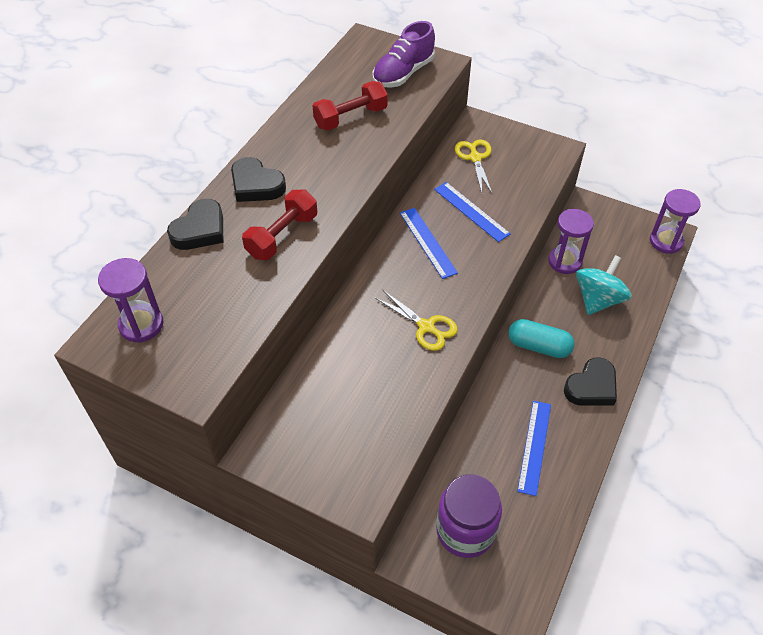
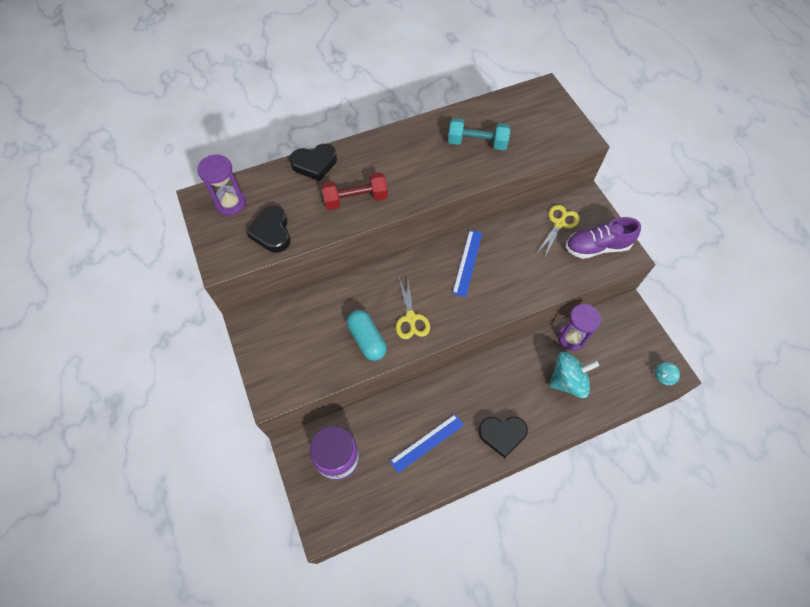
camera: 40 degrees right, 10 degrees up
(256, 185) = (373, 154): black heart -> black heart (272, 232)
(351, 118) = (477, 143): red dumbbell -> turquoise dumbbell
(403, 73) = (545, 131): purple shoe -> purple shoe (597, 247)
(471, 211) = (518, 260): blue ruler -> none
(539, 346) = (494, 382): turquoise capsule -> turquoise capsule (367, 339)
(666, 241) = (663, 376): purple hourglass -> turquoise spinning top

